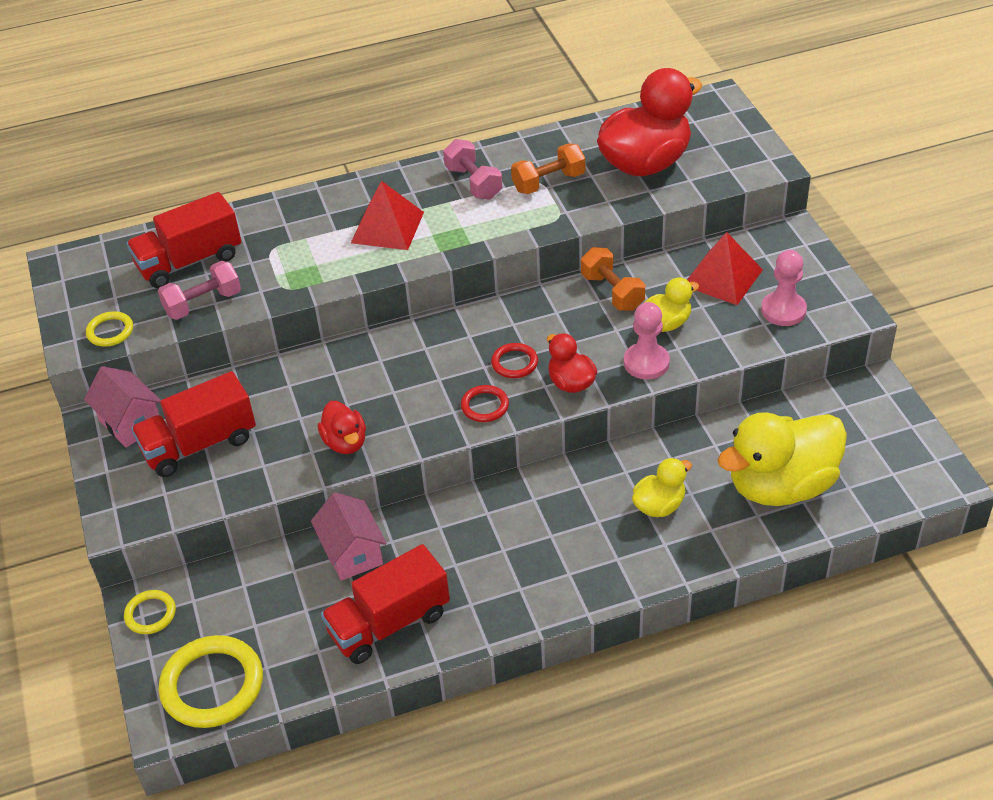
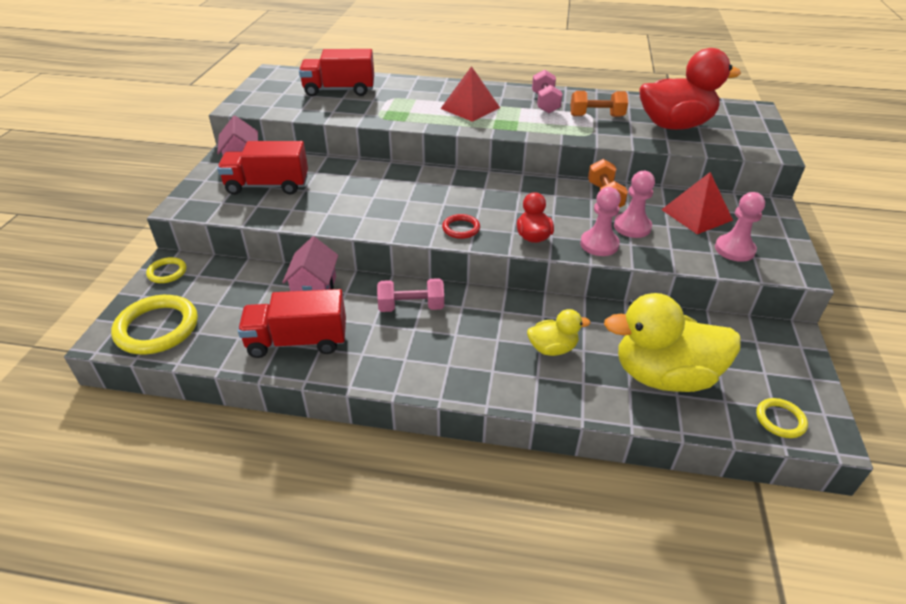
camera: 25 degrees right, 5 degrees down
(110, 331) = (262, 106): yellow ring -> yellow ring (780, 420)
(203, 303) = (326, 109): pink dumbbell -> pink dumbbell (411, 307)
(345, 442) = (352, 215): red duck -> none
(514, 363) = (502, 212): red ring -> none
(666, 323) = (632, 227): yellow duck -> pink pawn

